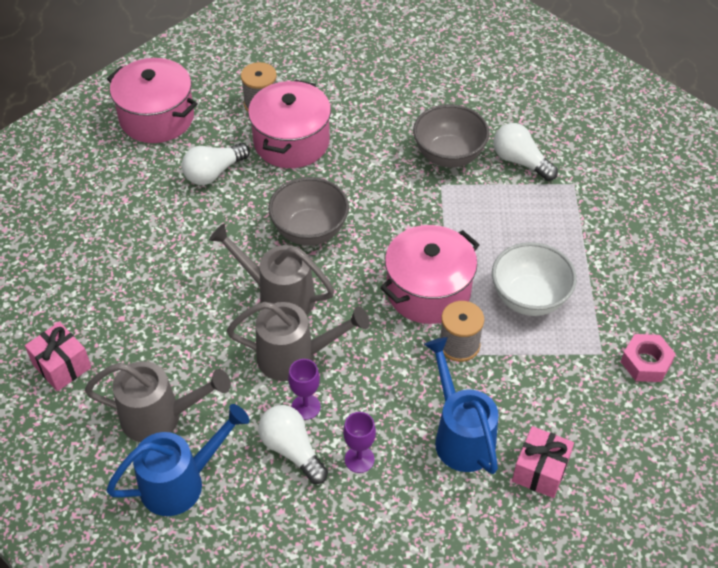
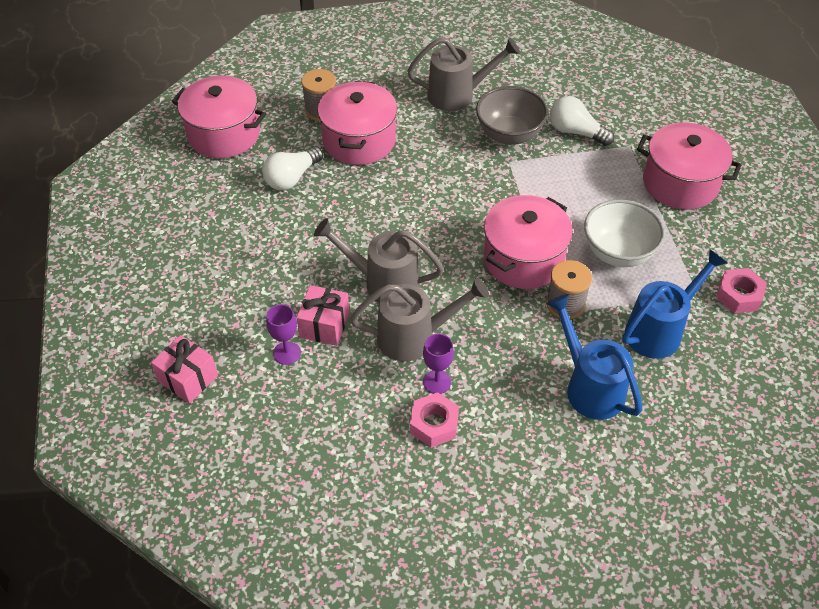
camera: 10 degrees left, 0 degrees up
(160, 417) = (298, 412): grey watering can -> grey watering can (458, 95)
(181, 482) = (335, 472): blue watering can -> blue watering can (659, 330)
(292, 450) = (434, 424): white light bulb -> pink nut
(310, 231) = (397, 219): grey bowl -> none
(359, 459) = (500, 423): purple goblet -> purple goblet (287, 353)
(540, 471) = (671, 407): pink gift -> pink gift (324, 325)
(617, 232) = (680, 183): none -> pink pot

